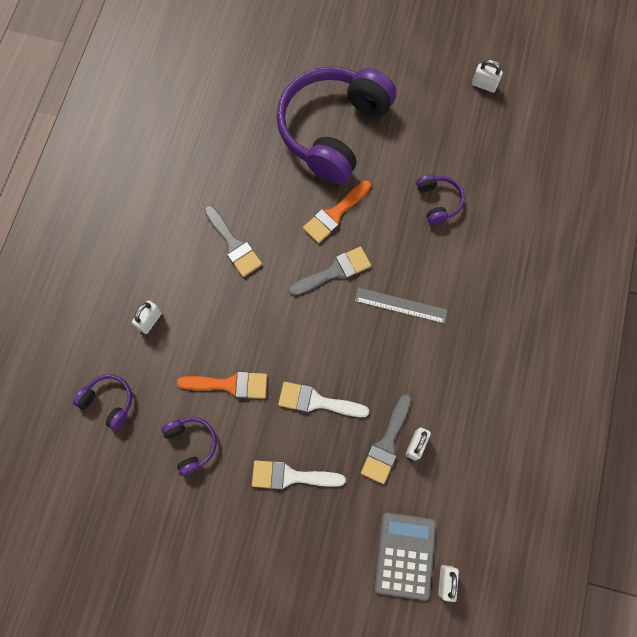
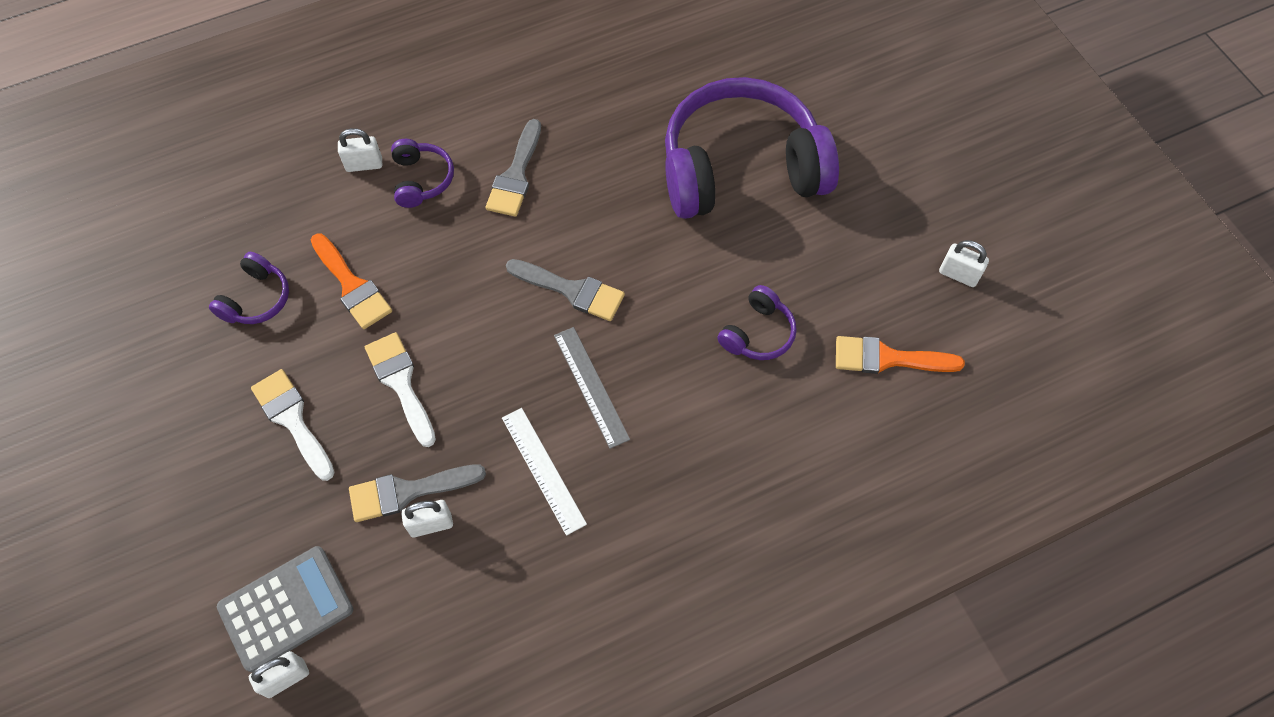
camera: 50 degrees right, 10 degrees down
(109, 402) = (246, 194): purple headphones -> purple headphones (422, 179)
(334, 214) = (641, 242): orange brush -> orange brush (887, 358)
(430, 365) = (543, 470): none -> white ruler
(484, 85) = (958, 275): white padlock -> white padlock turned 45 degrees counterclockwise

